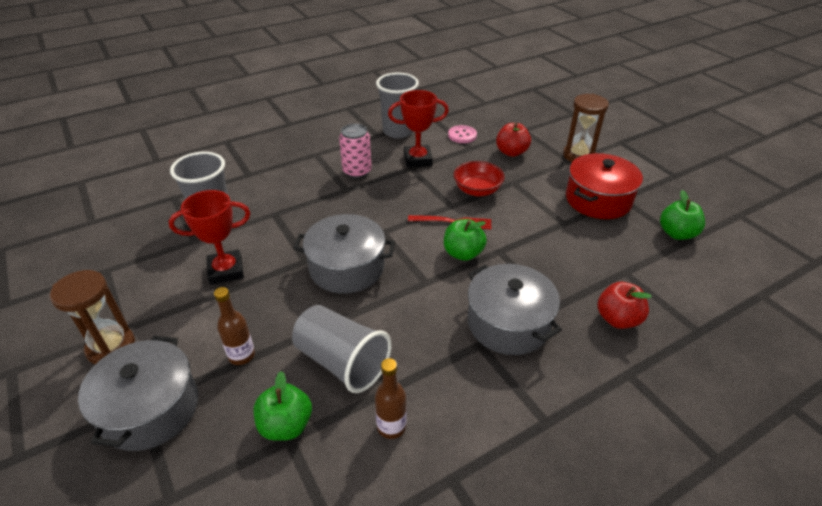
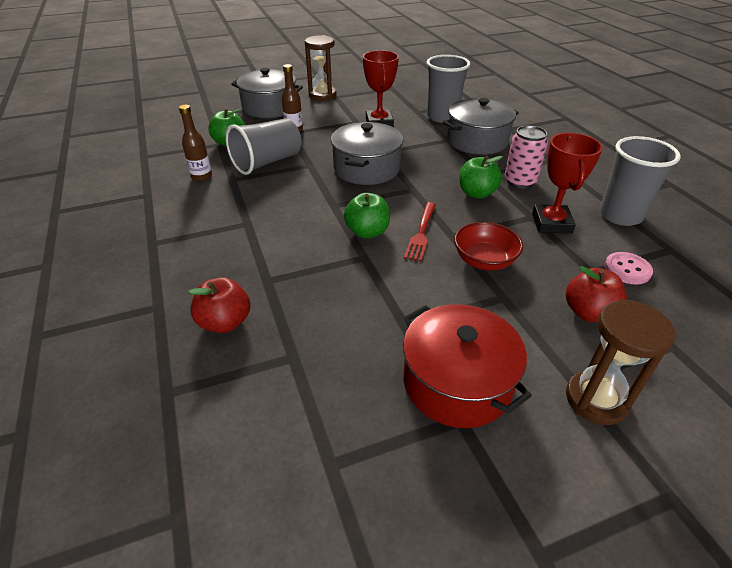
camera: 100 degrees right, 0 degrees up
(508, 323) = (261, 243): grey pot -> grey pot (477, 141)
(677, 233) = (353, 461): green apple -> green apple (476, 193)

